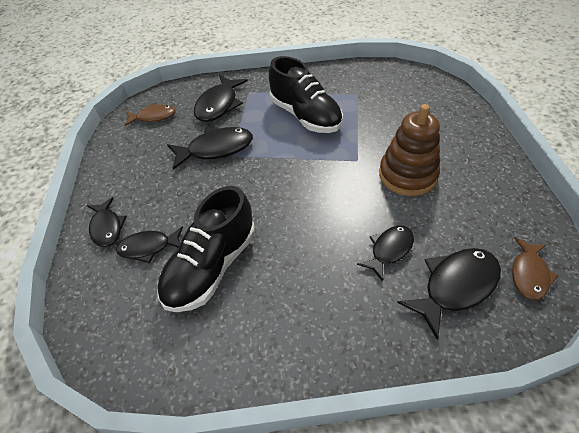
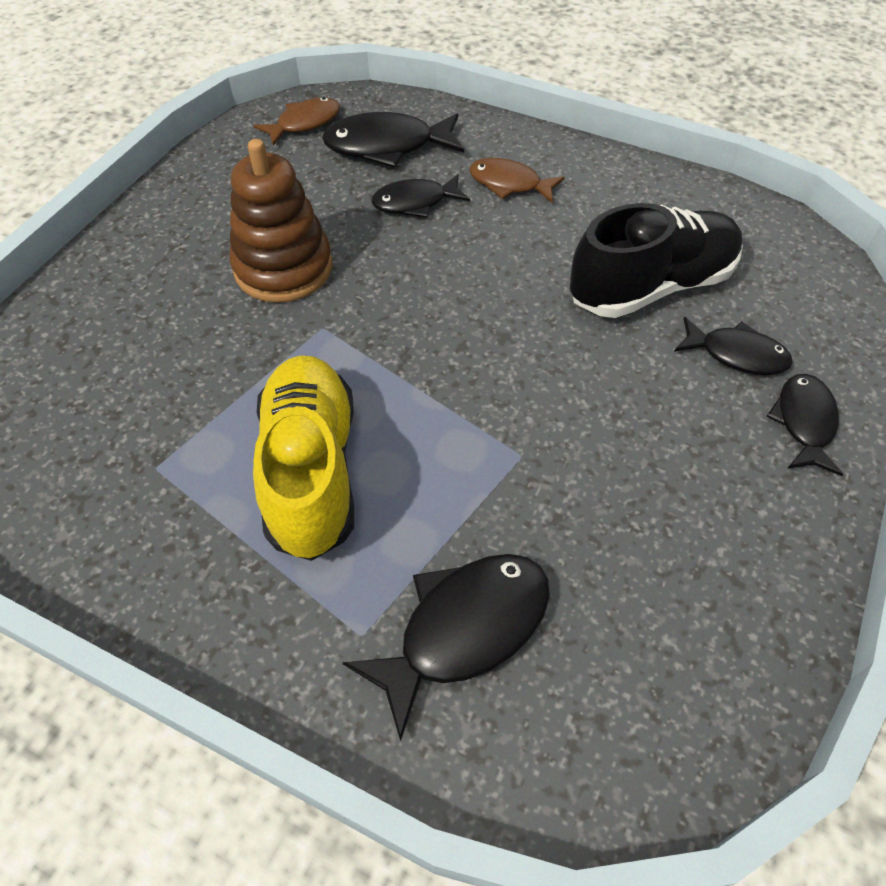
camera: 150 degrees left, 5 degrees up
(153, 117) = (648, 690): brown fish -> brown fish (509, 184)
(216, 149) = (544, 488): black fish -> none
(305, 116) = (311, 470): black shoe -> yellow shoe

